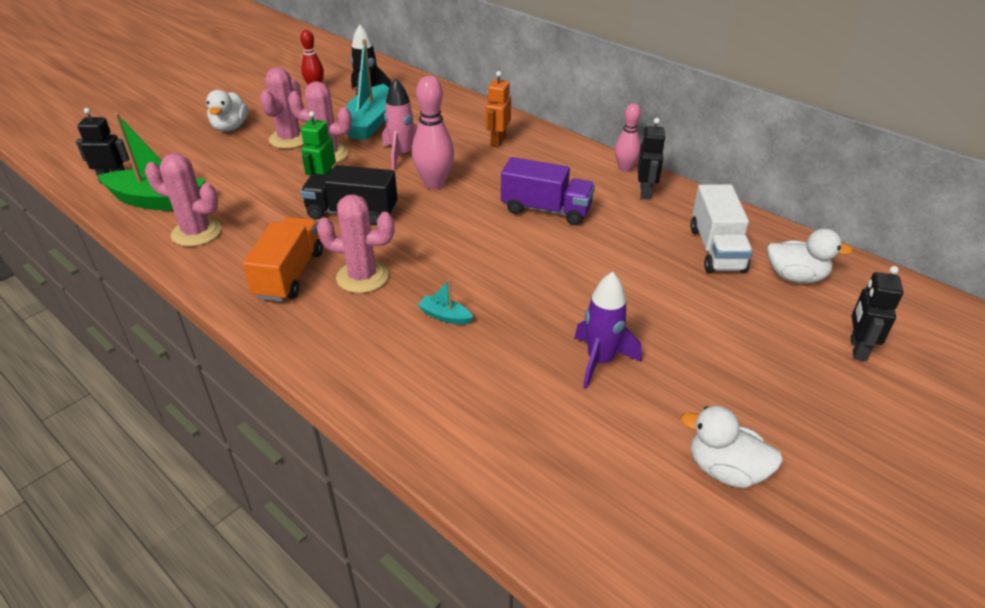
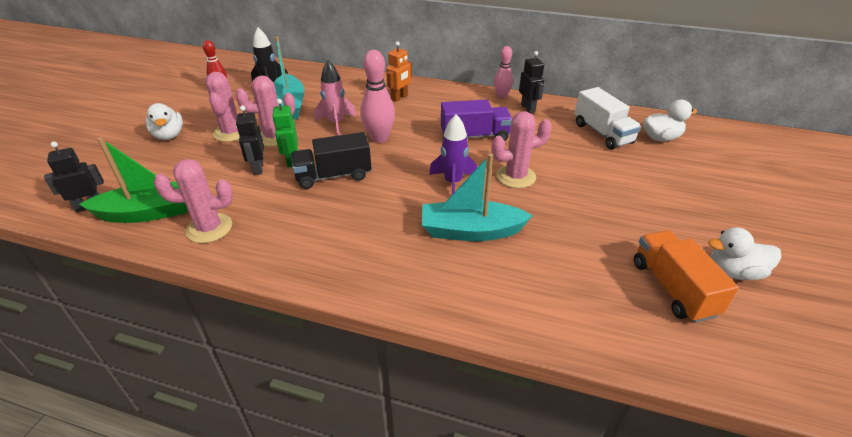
camera: 25 degrees left, 0 degrees up
(289, 274) = (322, 238): orange truck -> orange truck (672, 288)
(362, 277) = (383, 221): pink cactus -> pink cactus (515, 176)
(445, 316) = (471, 231): turquoise boat -> turquoise boat, size x2.29
(498, 141) = (399, 97): orange robot -> orange robot turned 135 degrees counterclockwise
(600, 361) = (600, 228): purple rocket -> purple rocket (453, 183)
(857, 349) = (731, 171): black robot -> black robot (258, 168)

